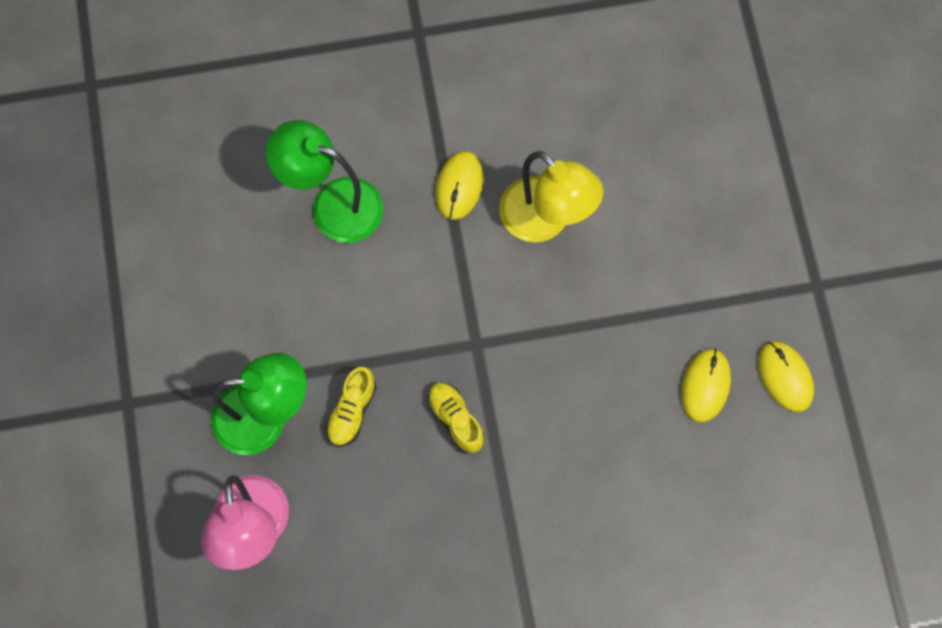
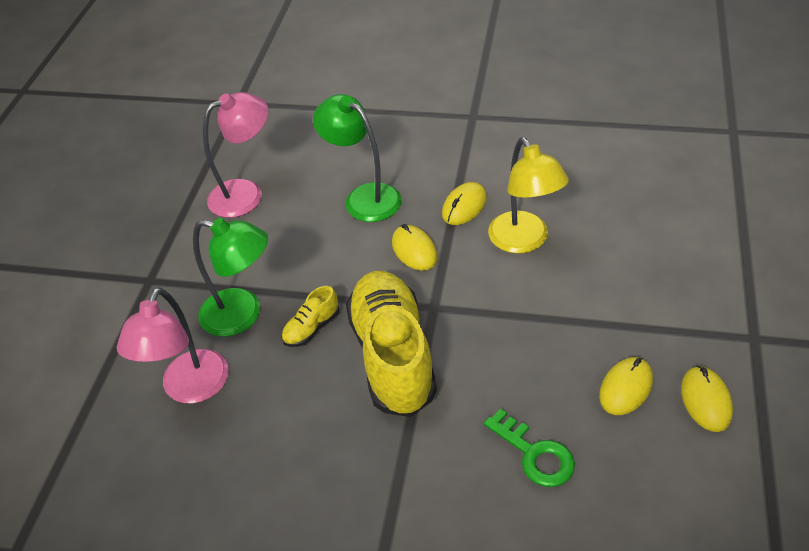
camera: 25 degrees right, 25 degrees down
(181, 239) = (246, 193): none -> pink lamp
(425, 269) = (414, 250): none -> yellow mouse
(455, 420) = (392, 356): yellow shoe -> yellow shoe, size x2.36
(639, 490) = (535, 454): none -> green key

